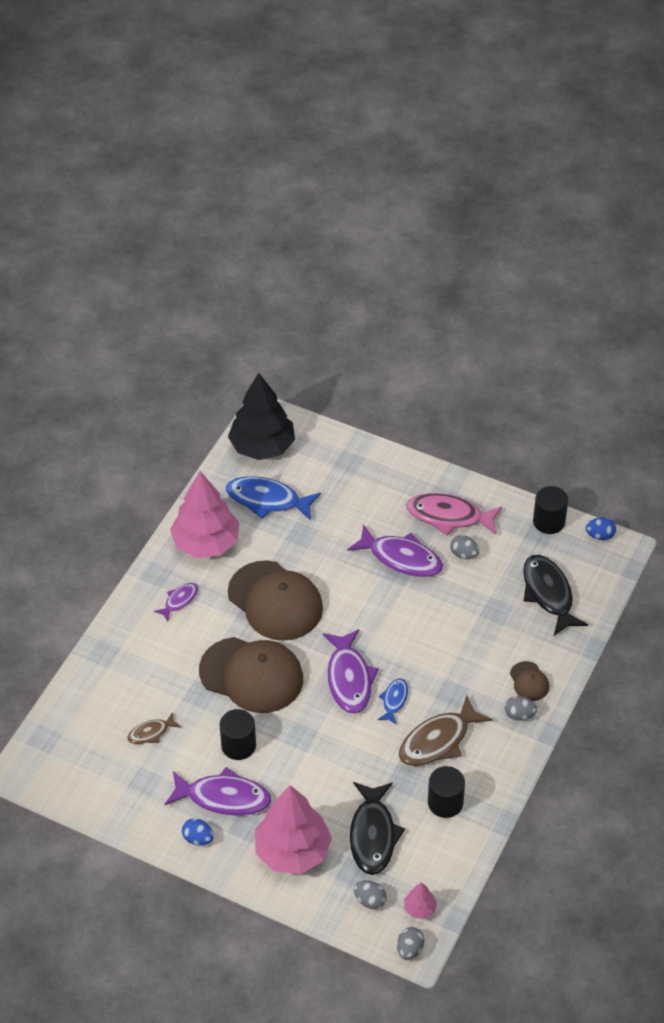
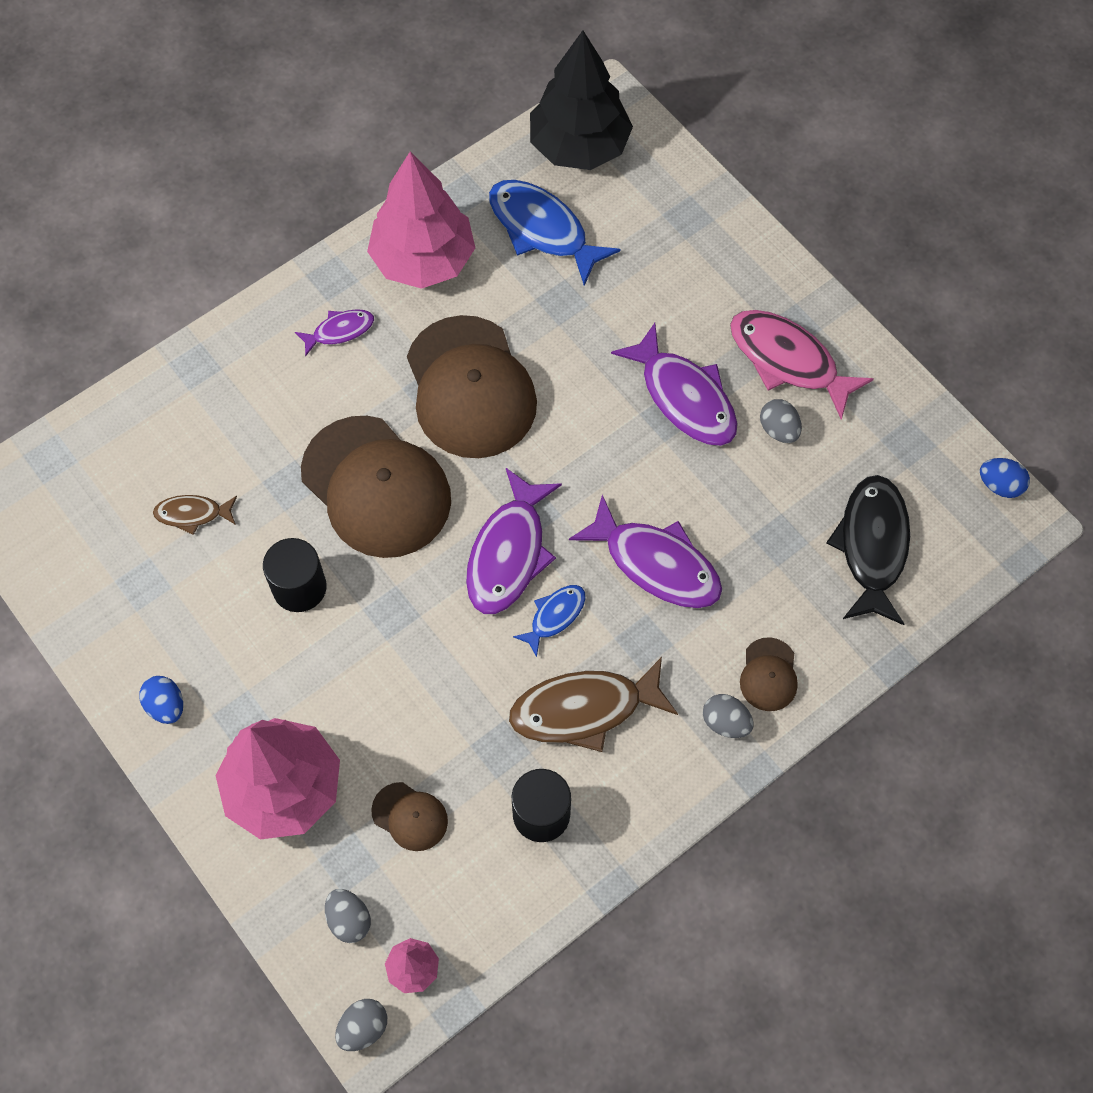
camera: 25 degrees right, 15 degrees up
(224, 797) = (235, 659): purple fish -> purple fish (656, 564)
(373, 835) = (410, 816): black fish -> brown cap
(549, 521) = (933, 430): black cylinder -> none

